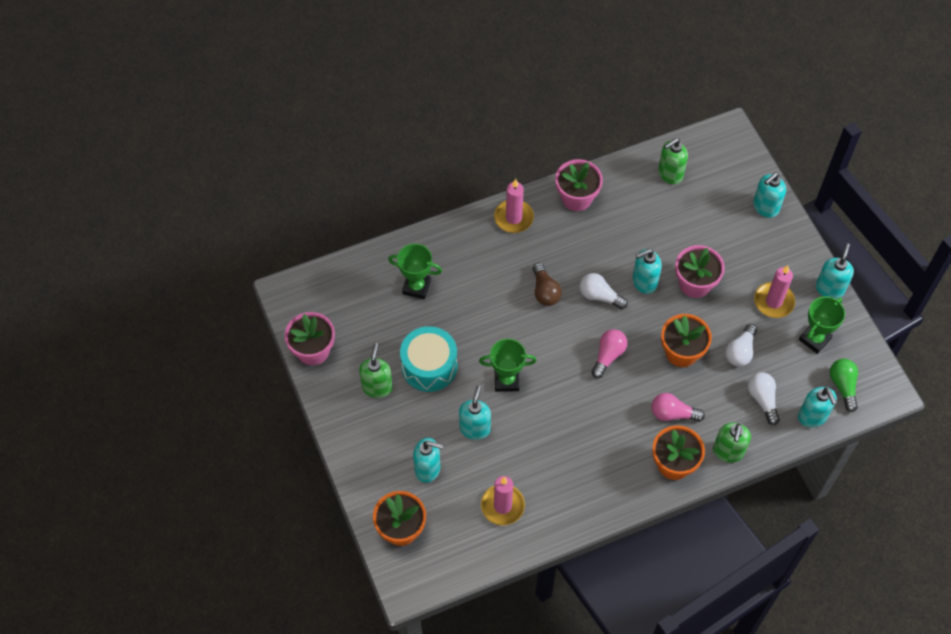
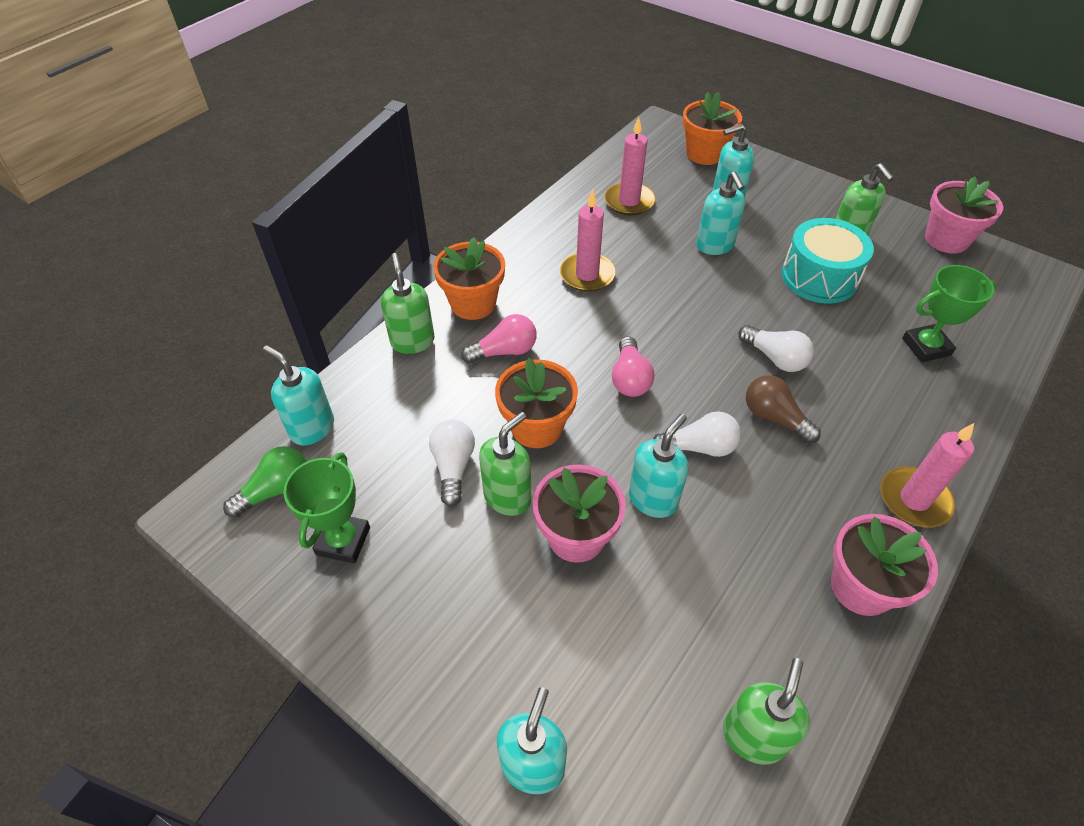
camera: 150 degrees right, 10 degrees down
(506, 380) = (724, 300): green trophy -> none
(719, 320) = (508, 497): none -> green soap dispenser
(762, 399) = (393, 418): white light bulb -> white light bulb (775, 358)
(773, 301) = (434, 571): pink candle -> pink candle (587, 275)
(830, 288) = (343, 647): turquoise soap dispenser -> none
(843, 386) = (276, 490): green light bulb -> green light bulb turned 90 degrees counterclockwise

